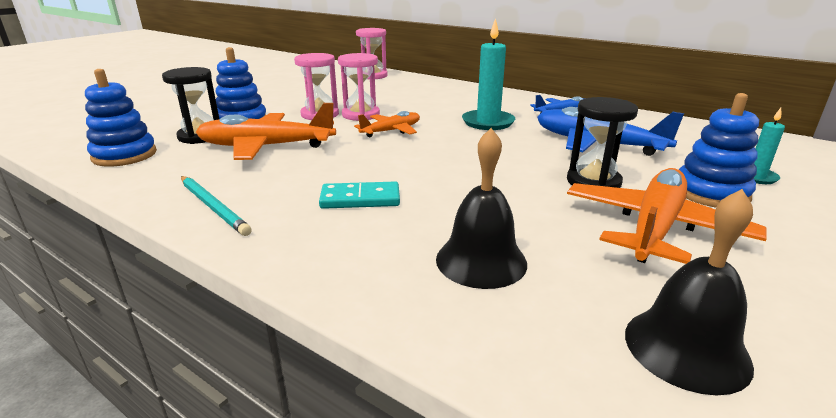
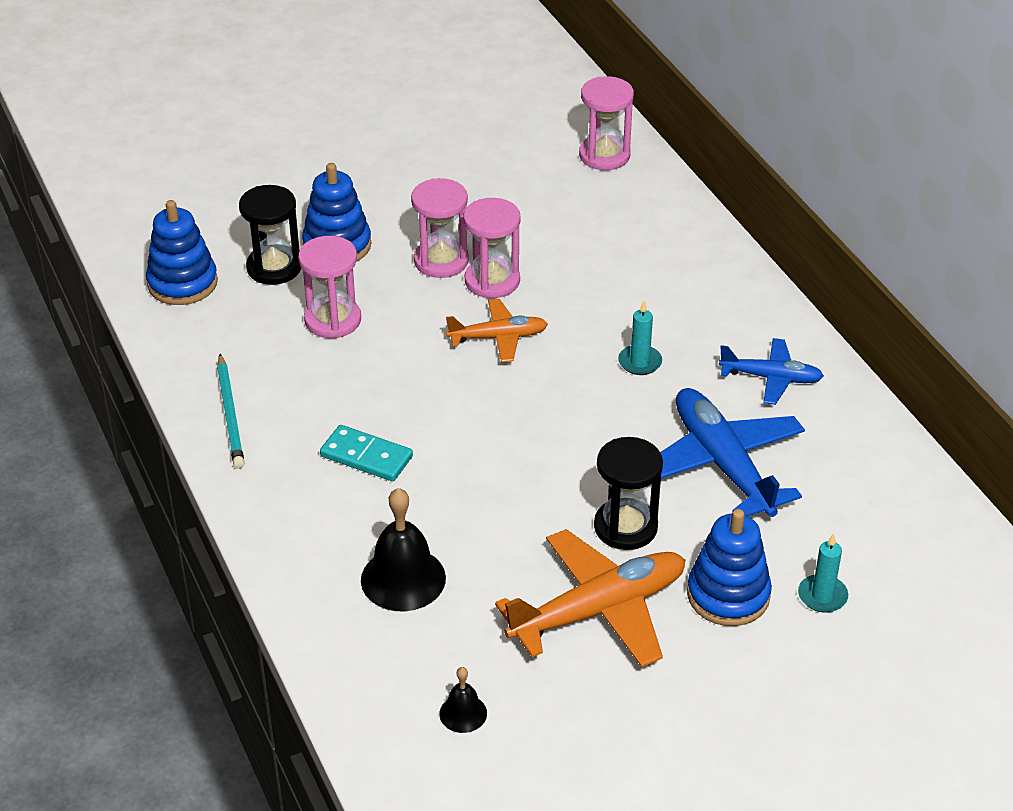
camera: 30 degrees right, 15 degrees up
(266, 147) = (333, 320): orange plane -> pink hourglass
(488, 122) = (640, 362): turquoise candle -> turquoise candle, size x0.56
(686, 348) = (463, 713): black bell -> black bell, size x0.53

